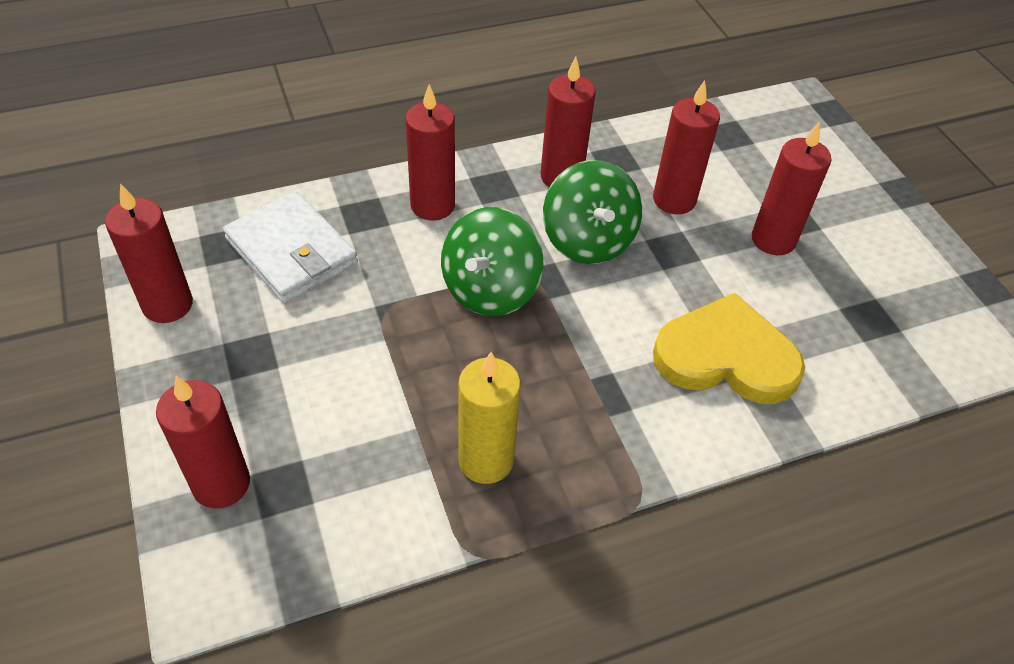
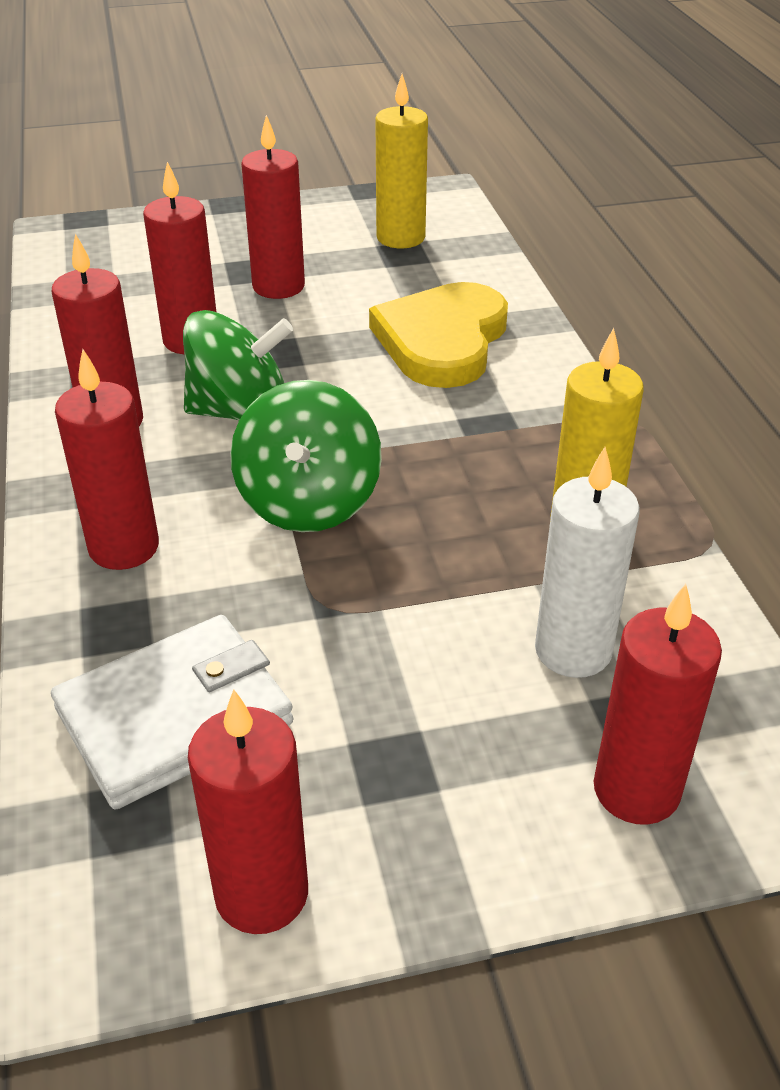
camera: 80 degrees left, 10 degrees down
(347, 450) = (573, 650): none -> white candle
(490, 289) = (308, 502): green spinning top -> green spinning top turned 60 degrees clockwise
(898, 315) = (400, 238): none -> yellow candle

